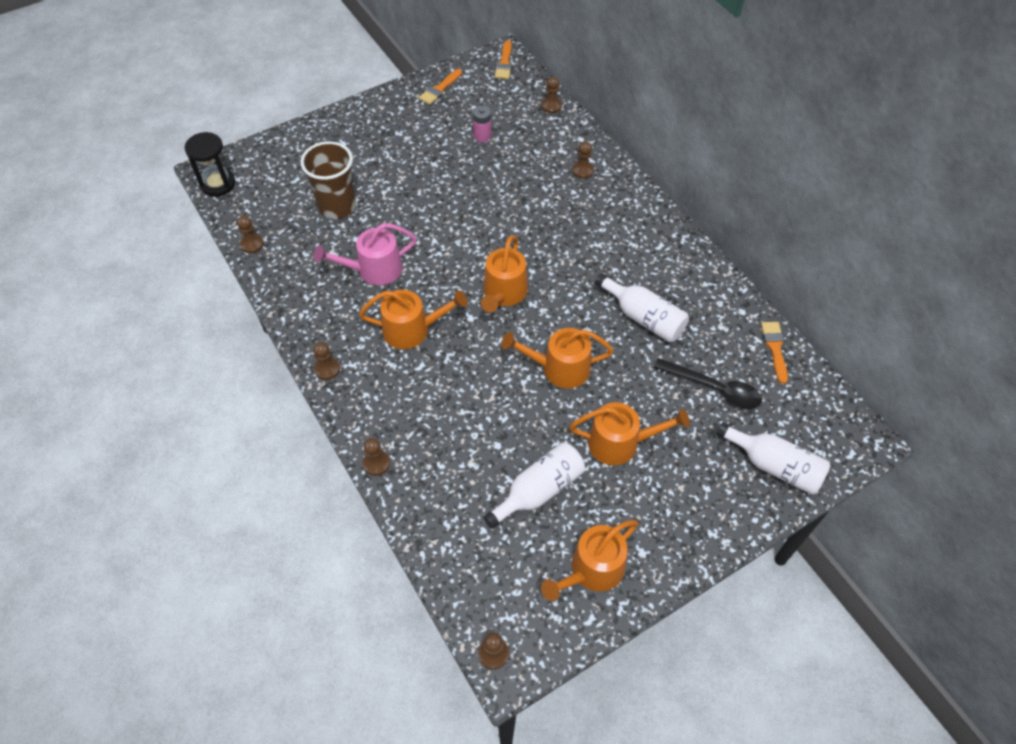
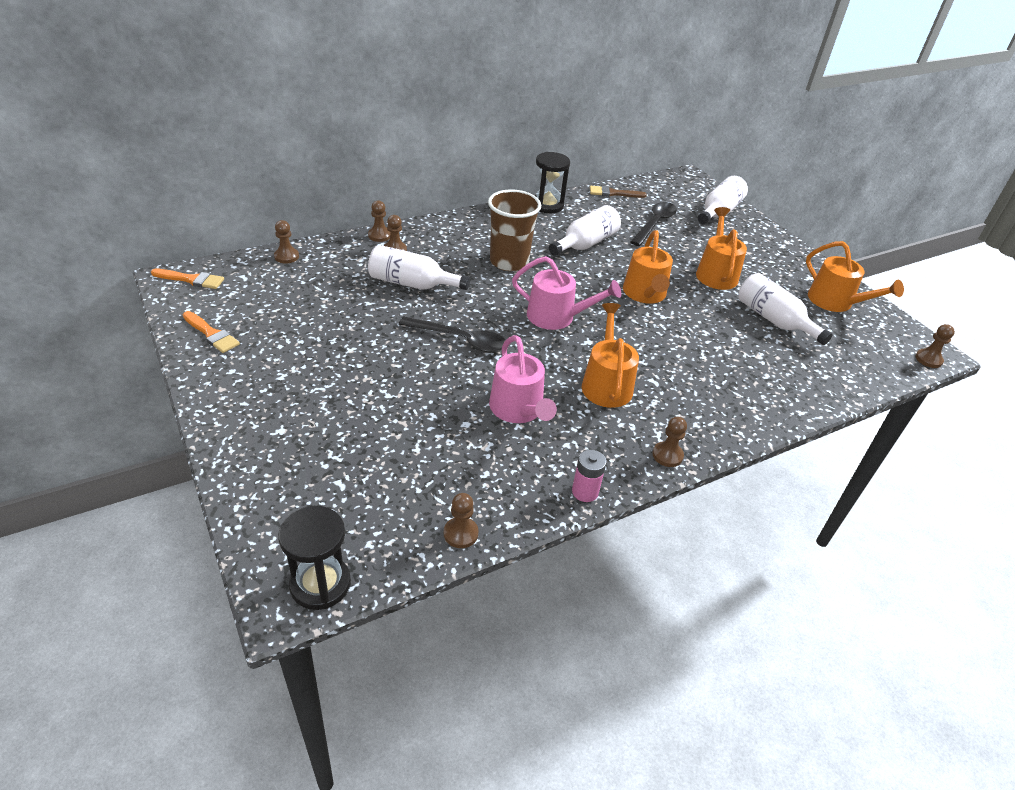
camera: 90 degrees left, 15 degrees down
(337, 206) = (404, 440): brown cup -> brown cup (509, 262)
(376, 463) = (777, 419): brown pawn -> brown pawn (379, 235)
(457, 228) = (461, 340): none -> black spoon
(482, 136) = (316, 308): pink battery -> pink battery (585, 492)
(503, 293) = (556, 317): orange watering can -> pink watering can
(531, 188) = (412, 284): none -> white bottle
(716, 282) = (547, 205): none -> black hourglass
(775, 348) = (613, 193): orange brush -> brown brush

